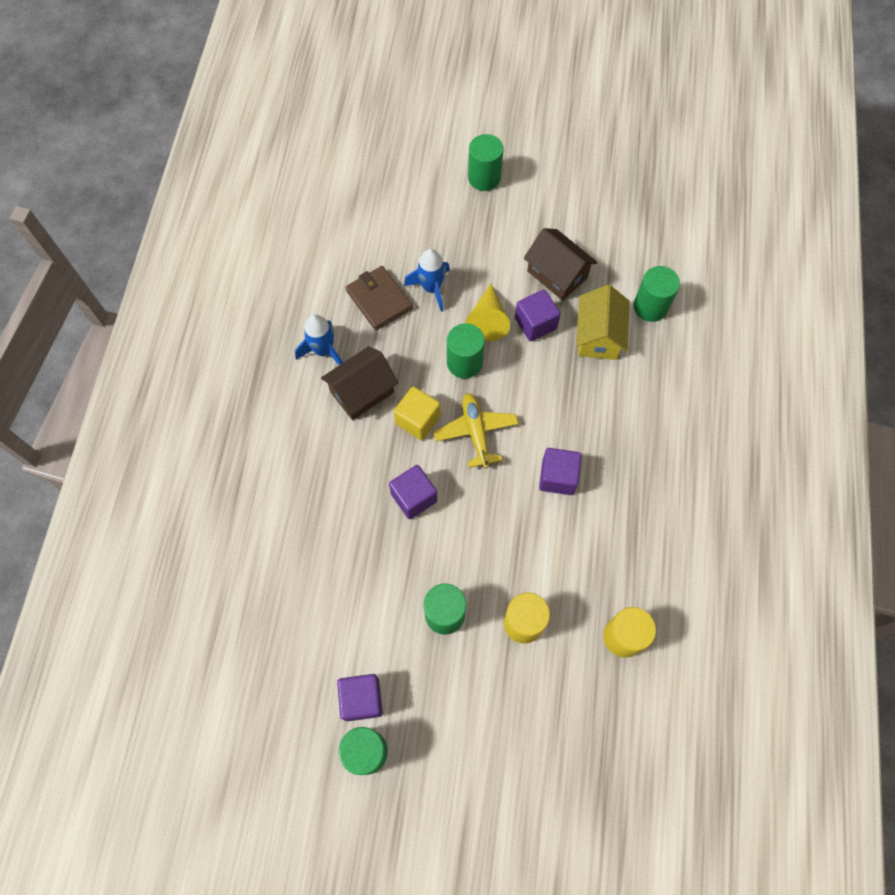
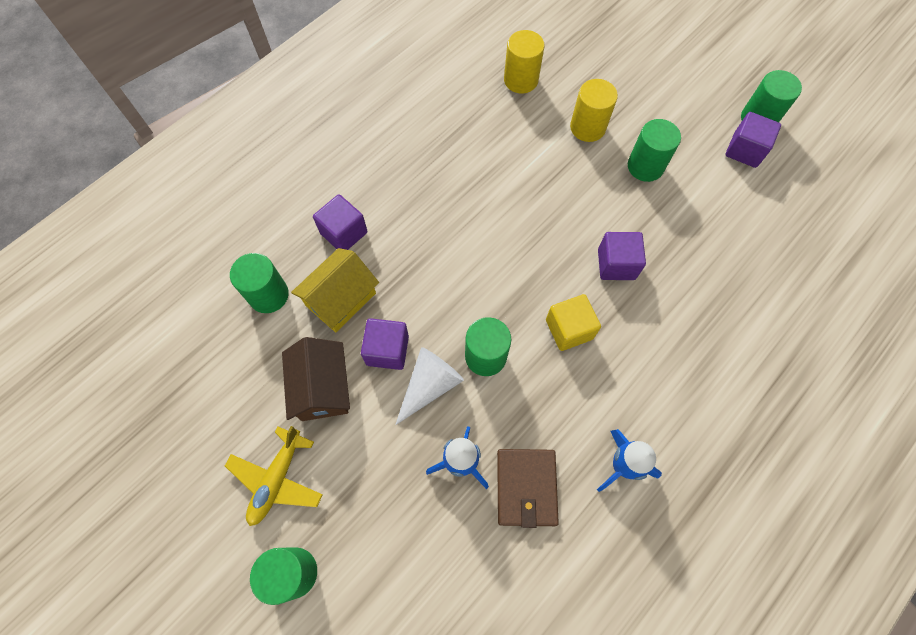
camera: 145 degrees left, 0 degrees up
(362, 392) = (606, 392): brown house -> none
(476, 432) = (523, 284): yellow plane -> yellow plane (277, 479)
(488, 320) = (430, 385): yellow cone -> white cone
(557, 477) = (481, 206): purple cube -> purple cube (344, 233)

